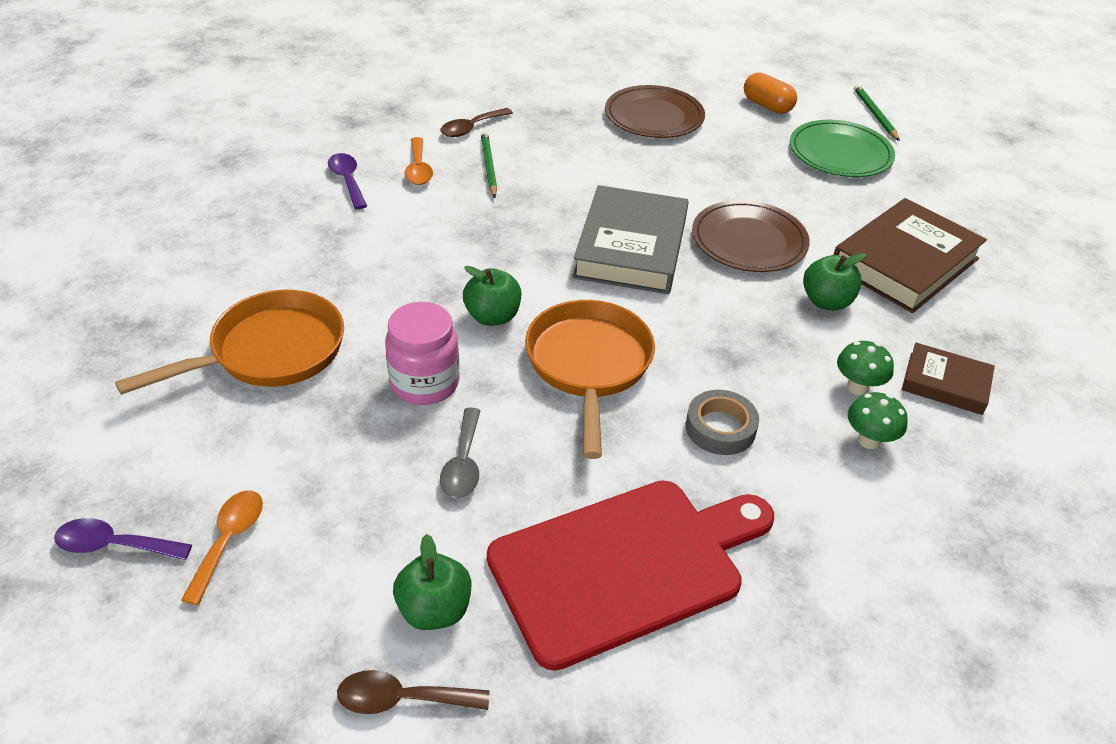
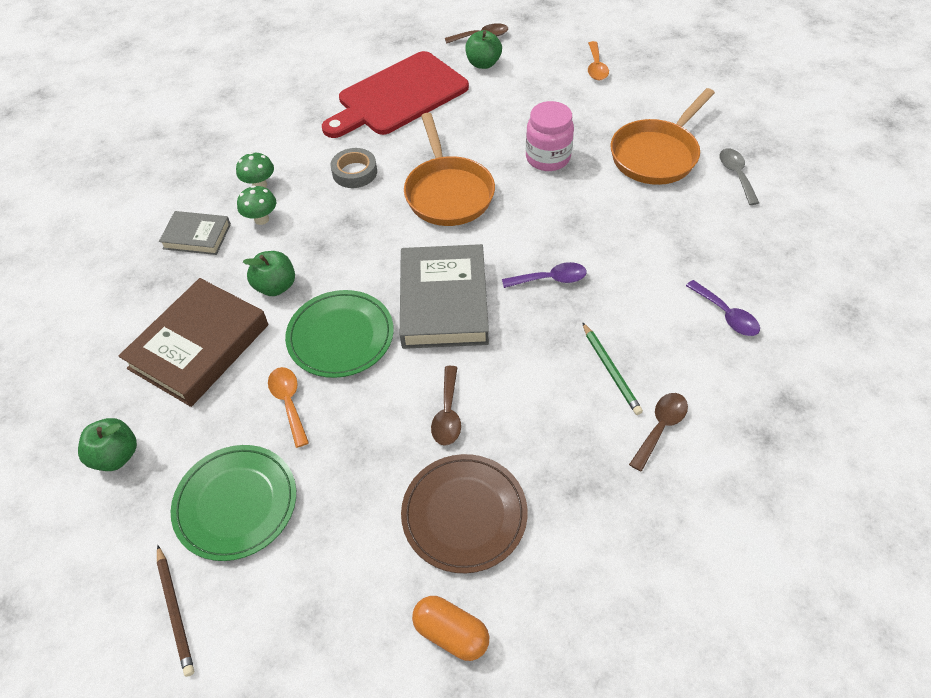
camera: 170 degrees right, 10 degrees up
(114, 545) = (647, 55): purple spoon -> purple spoon (550, 279)
(418, 169) = (674, 348): orange spoon -> orange spoon (289, 402)
(463, 463) = (501, 121): grey spoon -> grey spoon (736, 175)
(492, 316) = (528, 212): green apple -> green apple (116, 456)
(651, 168) = (447, 414): none -> brown spoon
(749, 241) = (340, 336): brown plate -> green plate
(767, 106) = (322, 587): orange capsule -> orange capsule (451, 633)
(875, 115) = (175, 611): green pencil -> brown pencil
(945, 383) = (197, 236): brown book -> grey book

